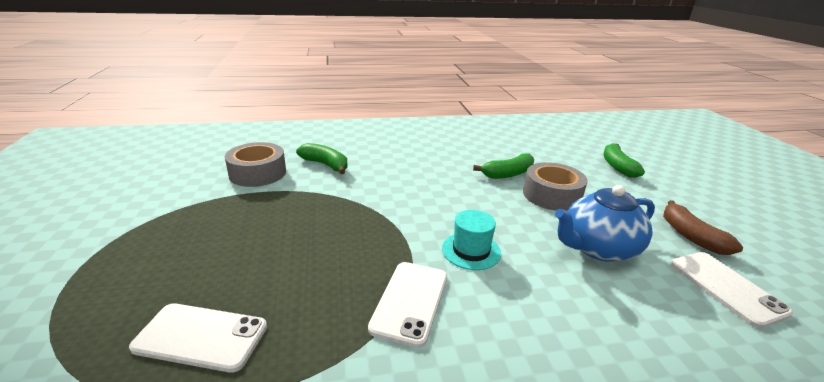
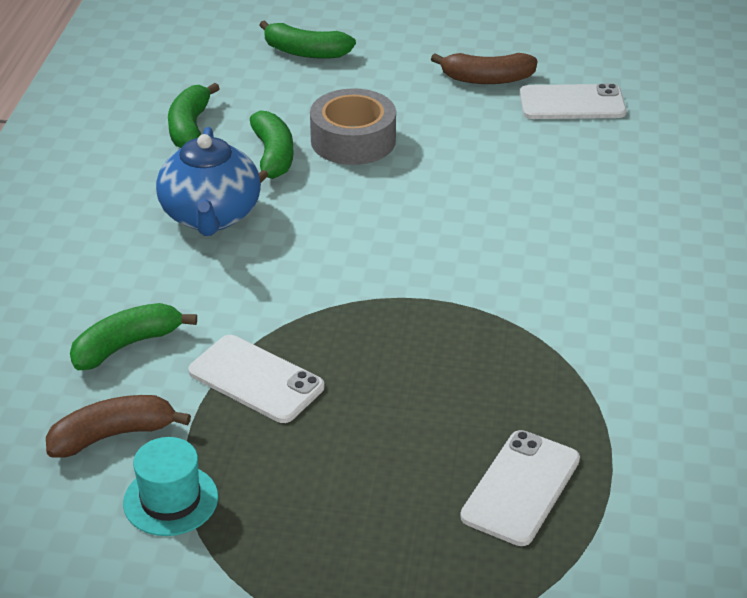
camera: 70 degrees left, 10 degrees up
(258, 173) = (112, 435): grey tape -> brown banana
(410, 301) = (519, 318): white phone -> white phone (256, 379)
(471, 250) = (446, 248): turquoise hat -> turquoise hat (170, 500)
(508, 149) = (190, 128): none -> green banana
(598, 248) = (480, 152): blue teapot -> blue teapot (211, 216)

